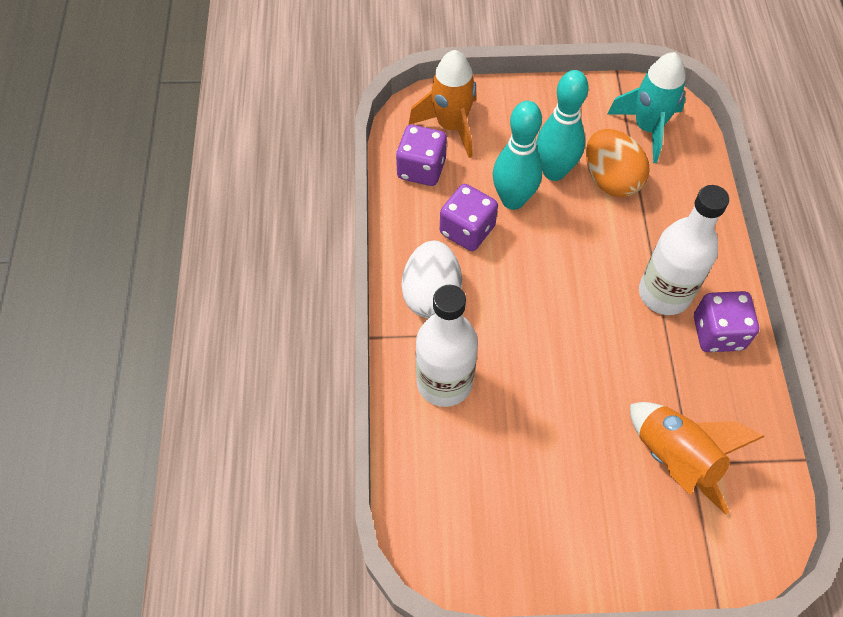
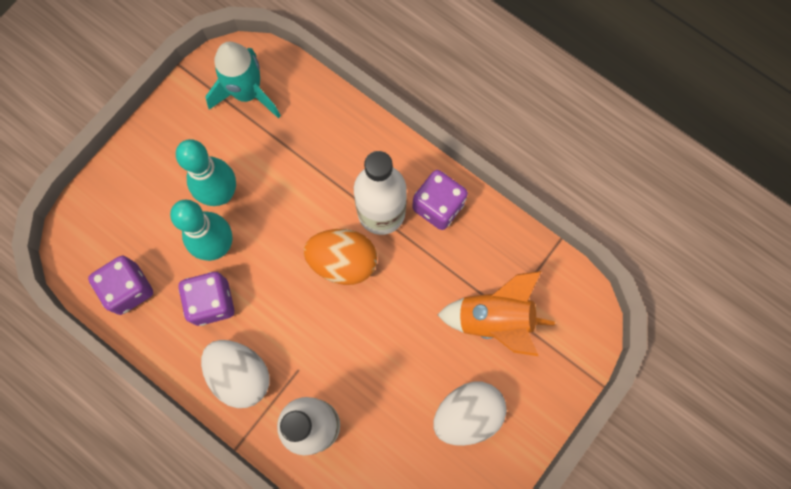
camera: 50 degrees left, 15 degrees up
(451, 126) = (111, 232): orange rocket -> none
(572, 502) = (467, 414): none -> white egg
(610, 180) = (264, 161): orange egg -> orange egg (343, 261)

